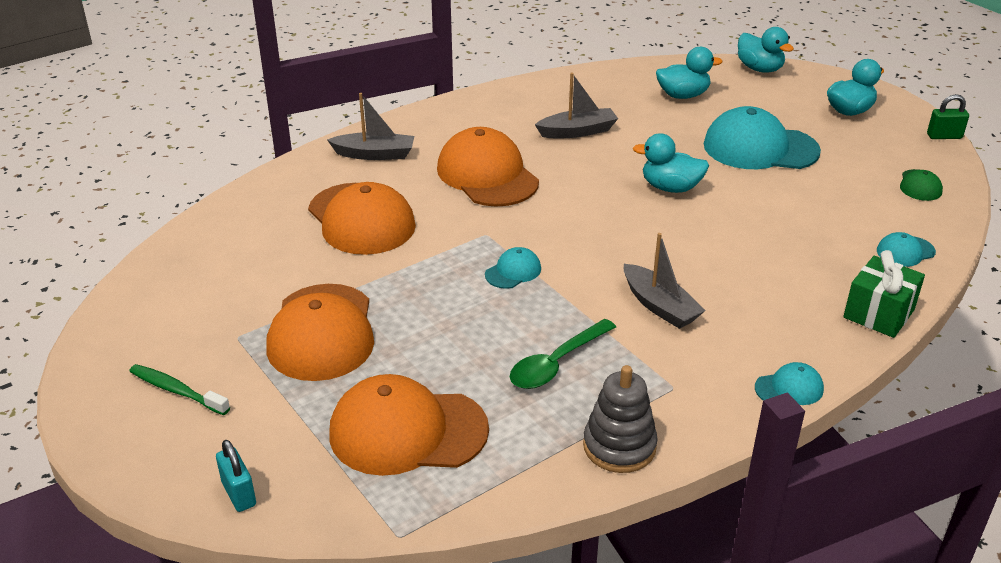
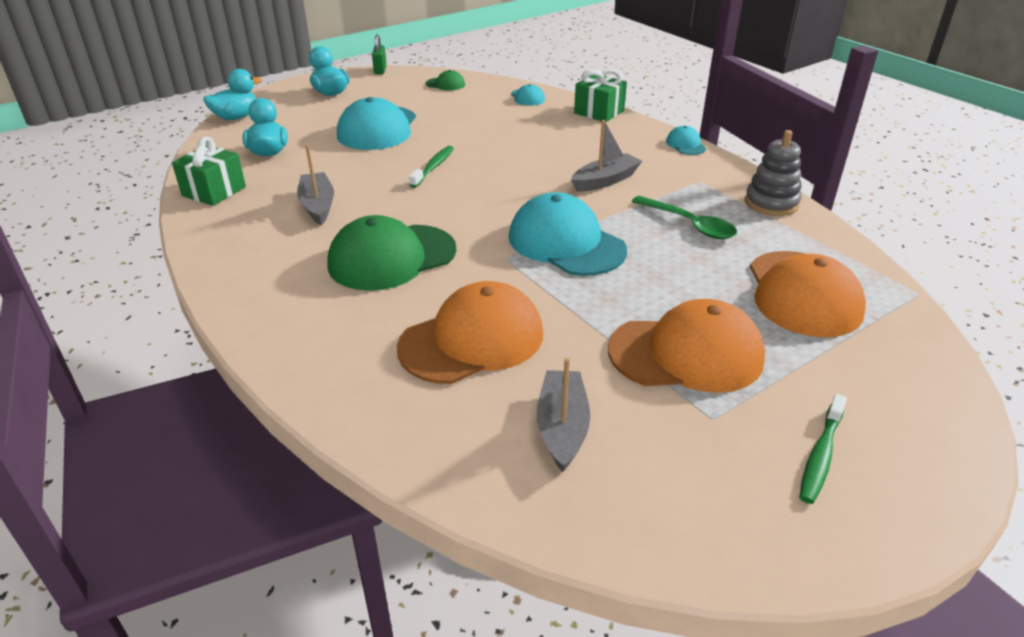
camera: 90 degrees left, 0 degrees up
(239, 494) = (934, 385): turquoise padlock -> none
(375, 154) = (322, 338): grey boat -> grey boat (562, 427)
(487, 175) = (391, 257): orange cap -> green cap
(513, 271) = (566, 243): turquoise cap -> turquoise cap, size x2.19
(598, 81) = (214, 191): none -> green gift
(670, 188) = (433, 167): turquoise duck -> green toothbrush

